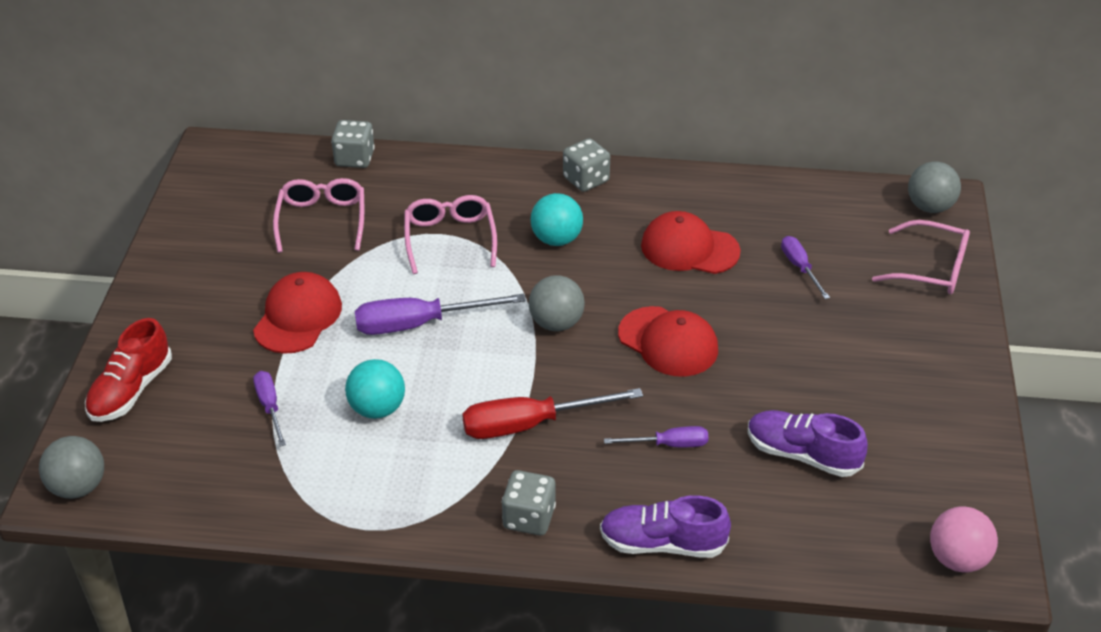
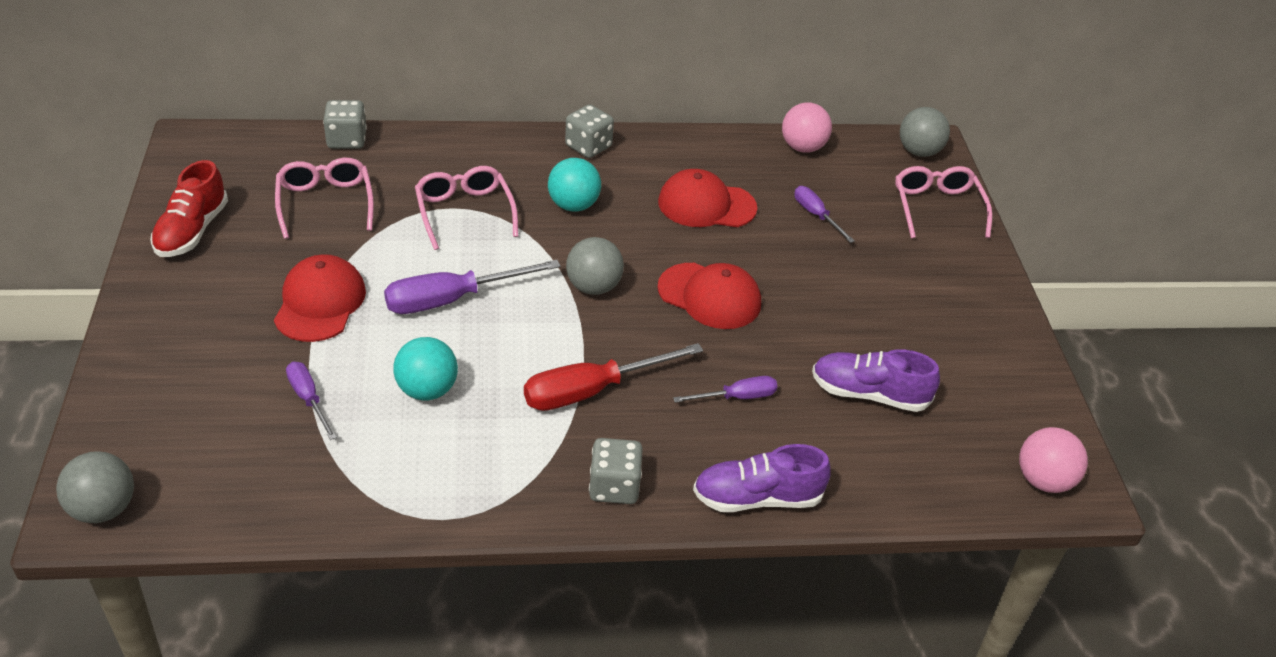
camera: 15 degrees left, 0 degrees up
(131, 390) = (146, 396): red shoe -> red shoe (192, 231)
(806, 194) = (802, 147): none -> pink ball
(931, 268) = (937, 208): pink glasses -> pink glasses turned 105 degrees counterclockwise

